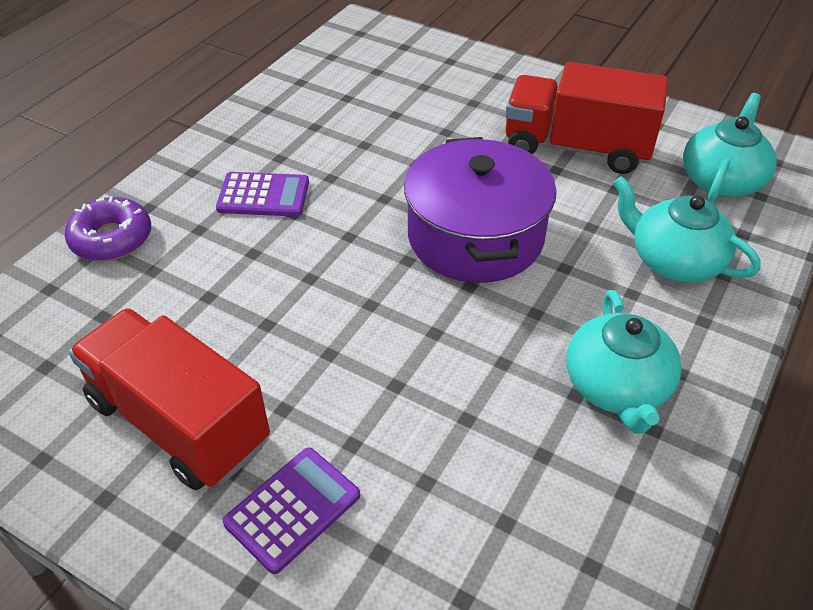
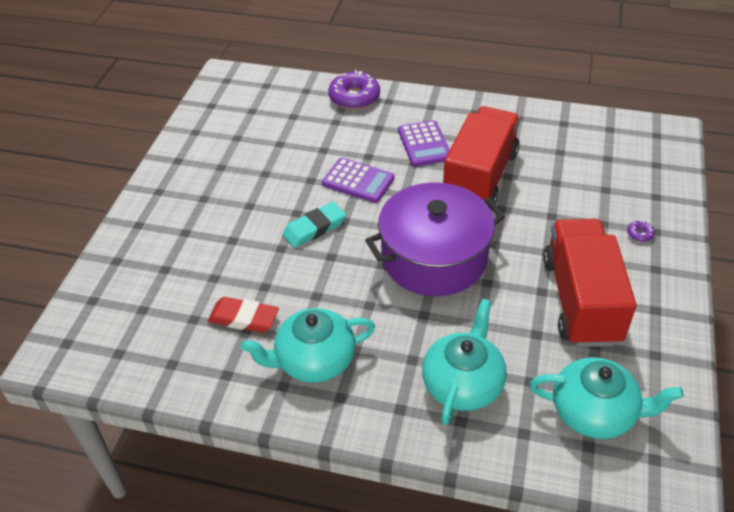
camera: 75 degrees right, 0 degrees up
(179, 422) = (229, 169): red truck -> red truck (480, 177)
(293, 509) = (184, 228): purple calculator -> purple calculator (358, 181)
(372, 339) = (314, 228): none -> turquoise eraser
(498, 86) = (640, 234): none -> purple donut
(522, 455) = (244, 318): none -> red eraser

